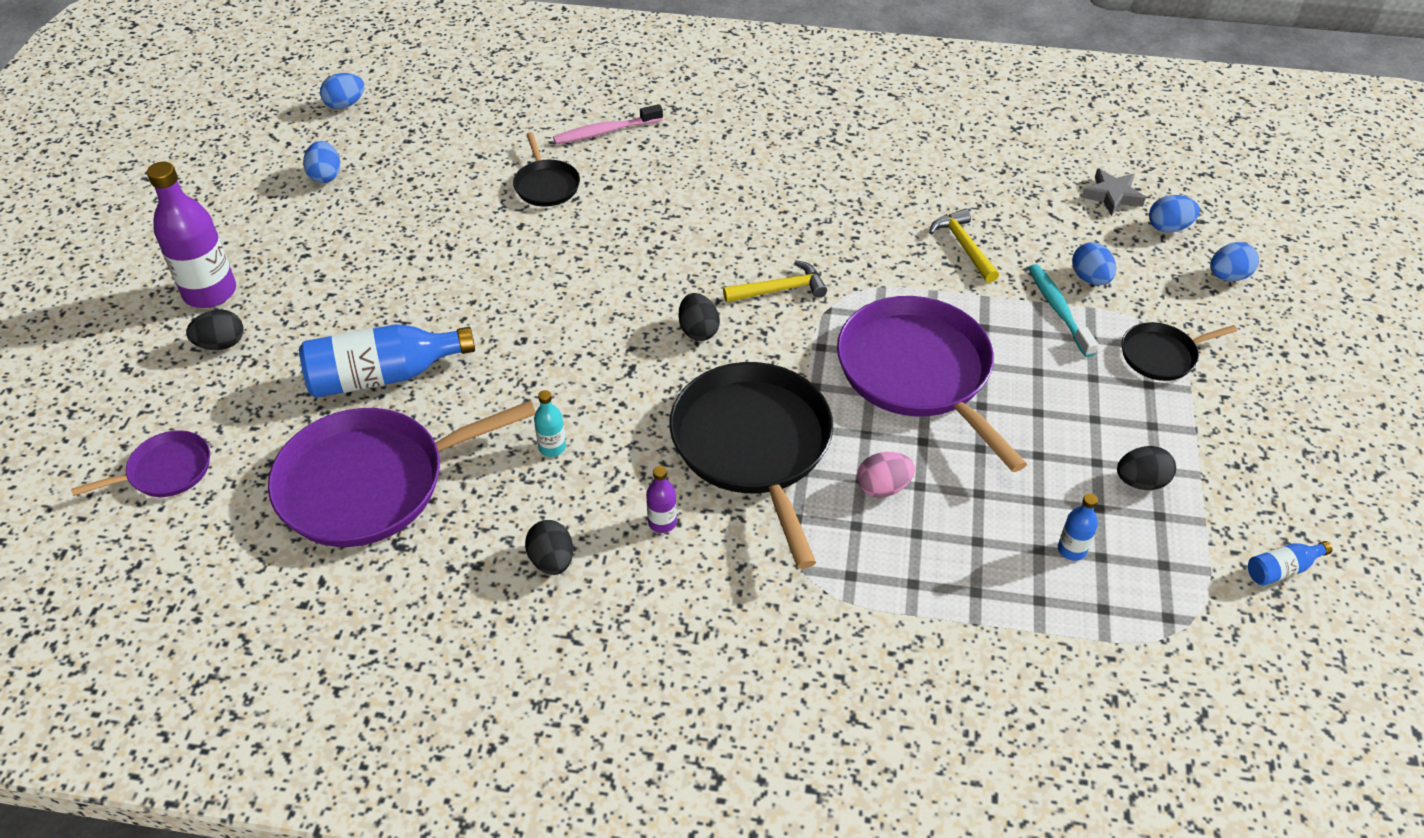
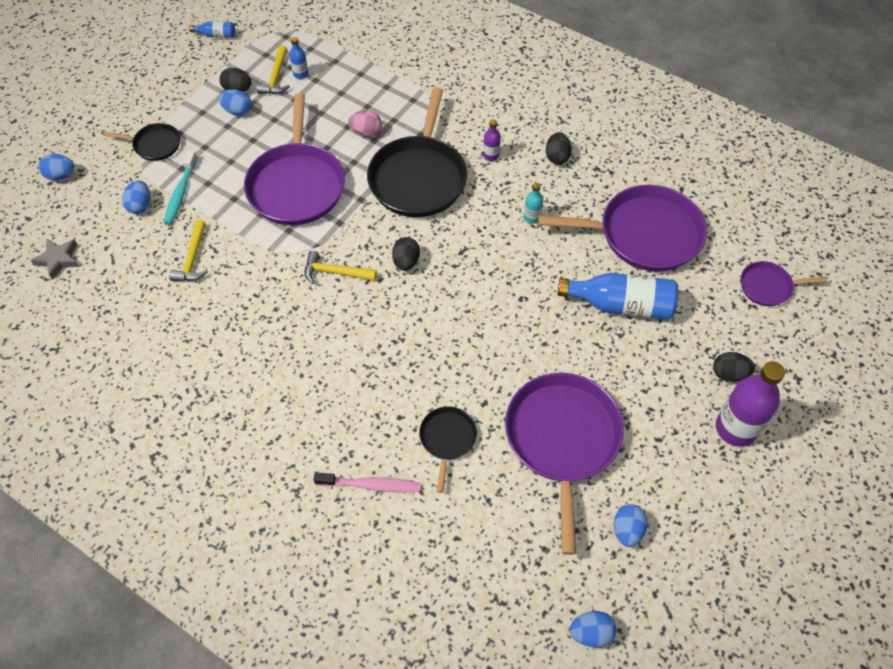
camera: 155 degrees left, 10 degrees up
(418, 222) = (562, 439): none -> purple pan
(1104, 527) = (276, 77): none -> yellow hammer
(1168, 227) = (53, 221): blue egg -> blue egg (237, 111)

